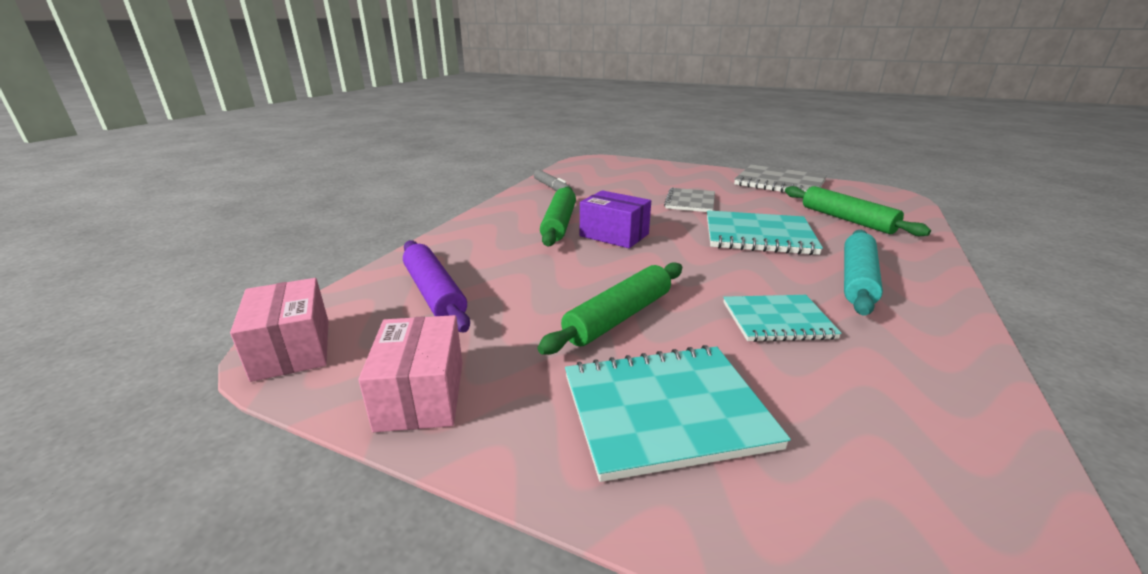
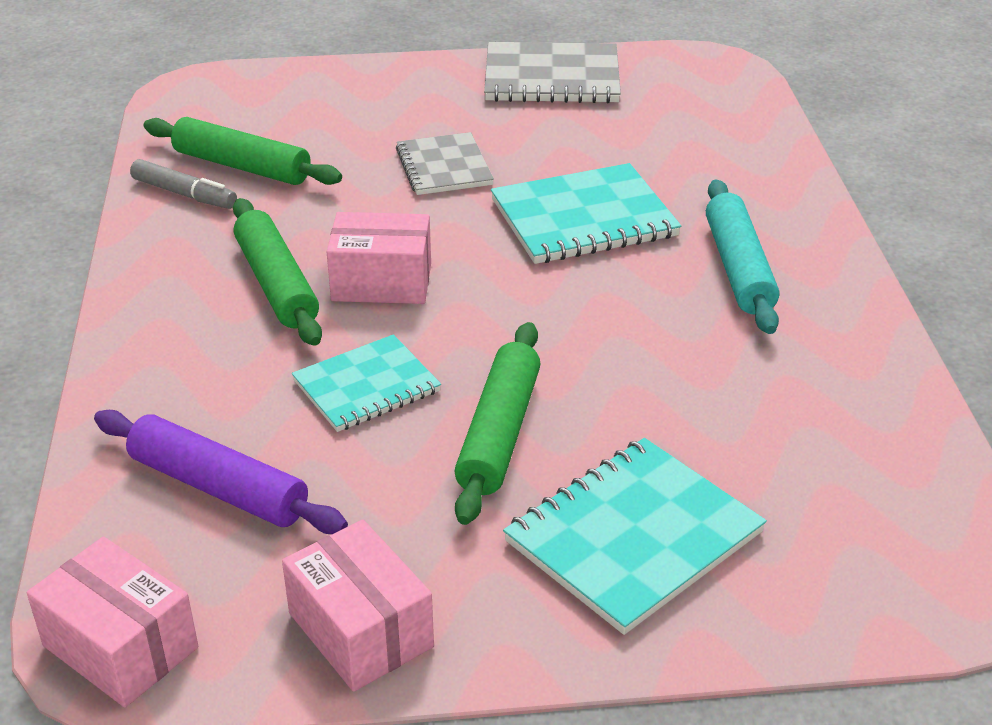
camera: 30 degrees left, 10 degrees up
(614, 235) = (382, 282): purple box -> pink box
(777, 320) = (680, 369): turquoise notebook -> turquoise notebook (366, 386)
(847, 219) = (682, 145): green rolling pin -> green rolling pin (242, 166)

